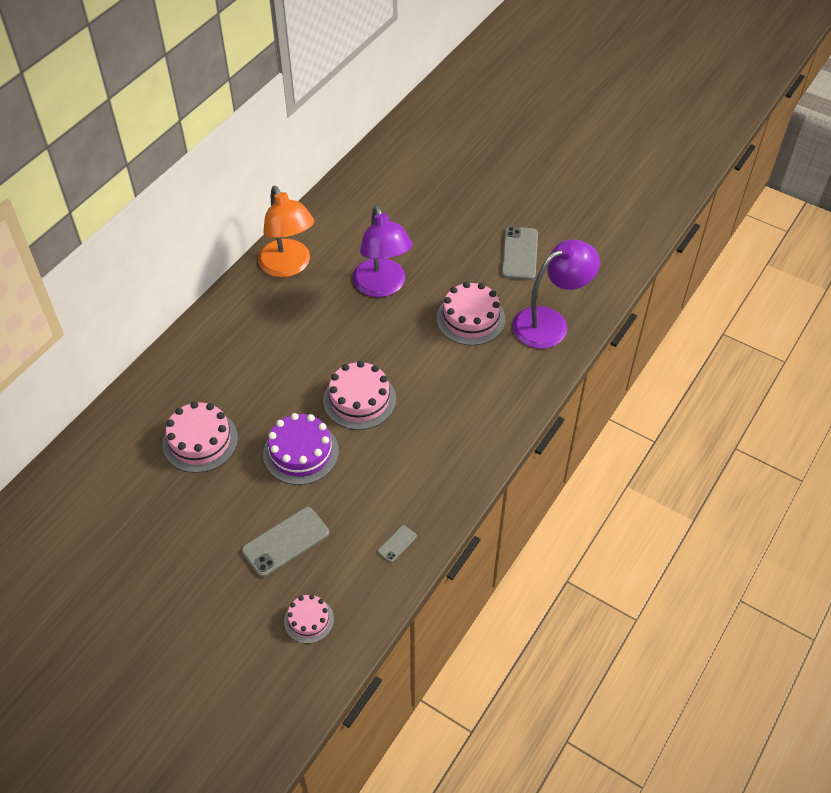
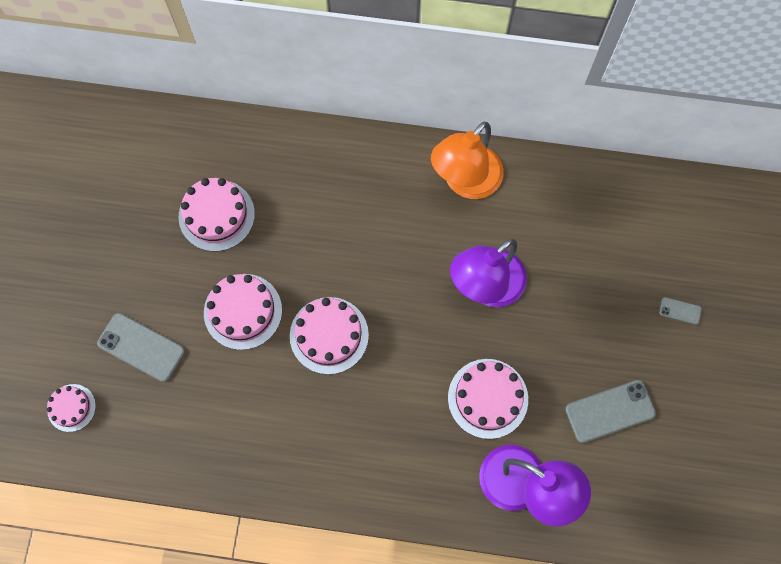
camera: 65 degrees right, 20 degrees up
(301, 452) = (243, 311): purple cake -> pink cake
(397, 544) = (179, 449): grey phone -> grey phone (680, 311)

